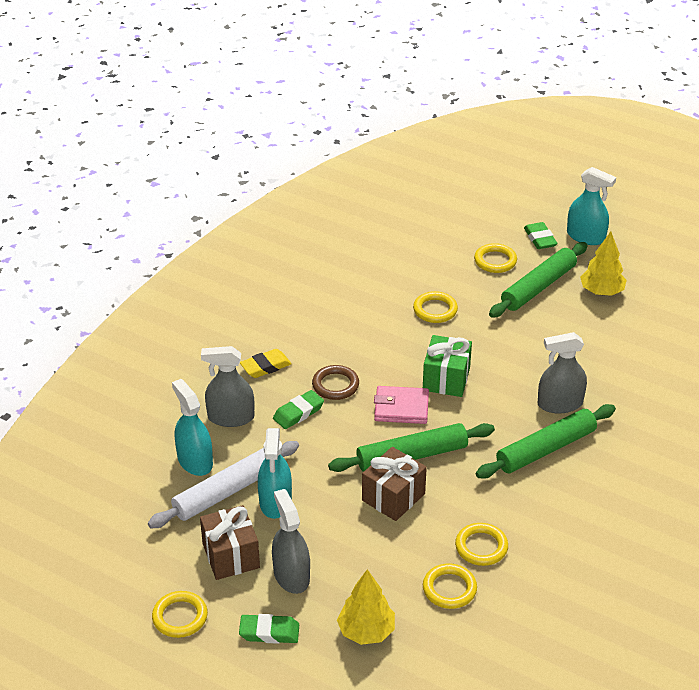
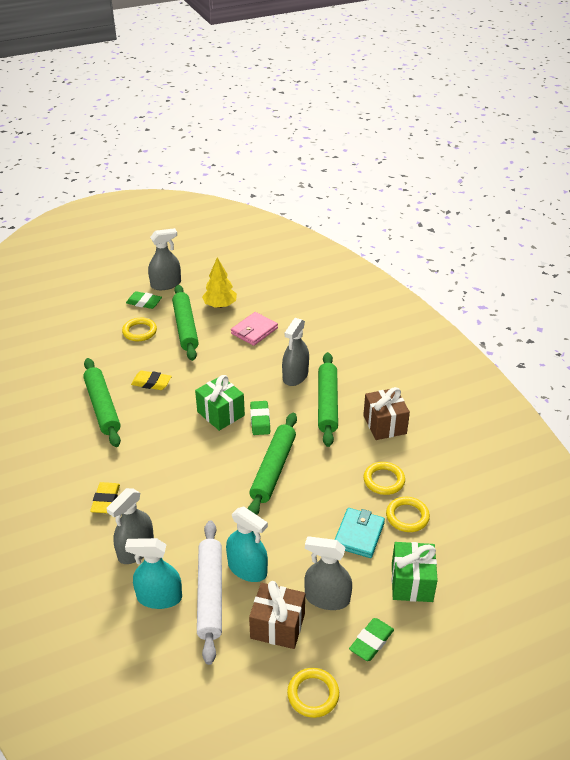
camera: 55 degrees left, 0 degrees up
(298, 413) = (172, 507): green eraser -> green eraser (260, 420)
(335, 385) = (167, 472): brown ring -> none
(366, 631) = (412, 582): yellow tree -> green gift
(370, 298) = (102, 407): none -> green rolling pin
(389, 562) = (359, 535): none -> turquoise wallet
(393, 497) = (302, 500): brown gift -> brown gift (384, 424)
(401, 408) = (224, 450): pink wallet -> pink wallet (254, 331)
(435, 310) = (151, 383): yellow ring -> yellow eraser
(586, 236) = (166, 284): turquoise spray bottle -> grey spray bottle

